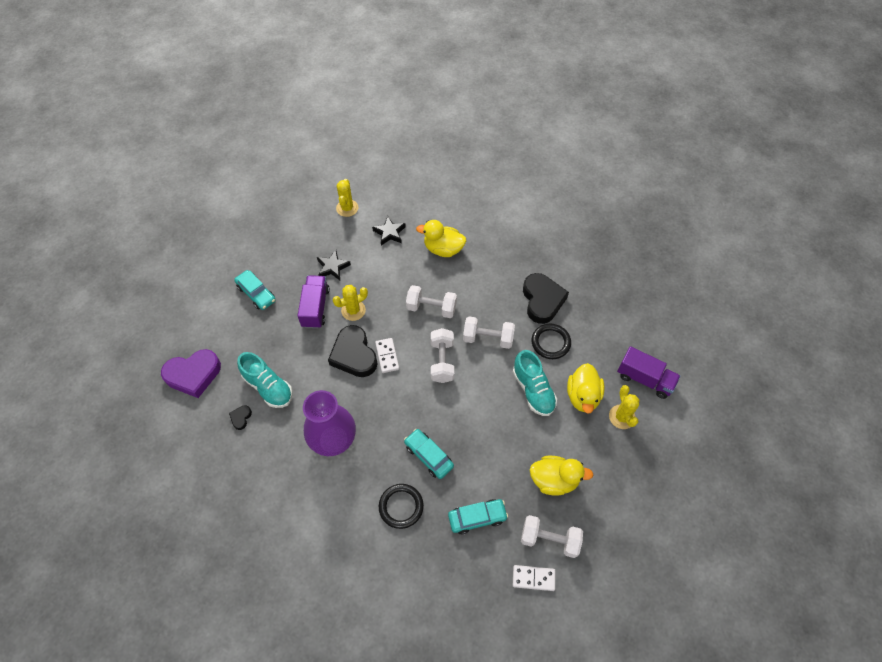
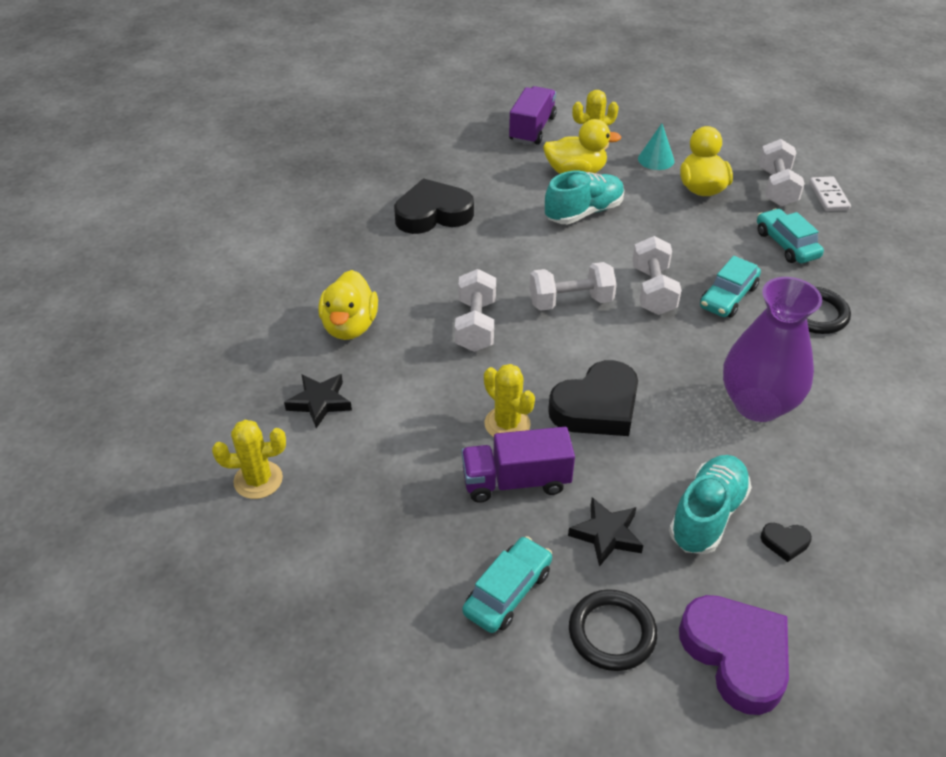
camera: 100 degrees left, 15 degrees down
(332, 267) = (415, 474): black star -> black star (606, 534)
(387, 356) = (584, 364): white domino -> none
(488, 338) = (515, 260): white dumbbell -> white dumbbell (653, 291)
(550, 342) = (503, 202): black ring -> black ring (612, 633)
(596, 458) = (656, 159): none -> turquoise cone

